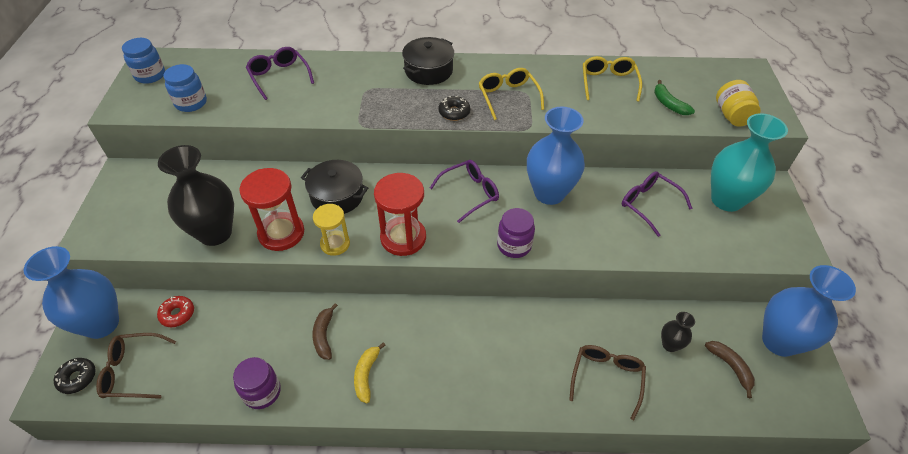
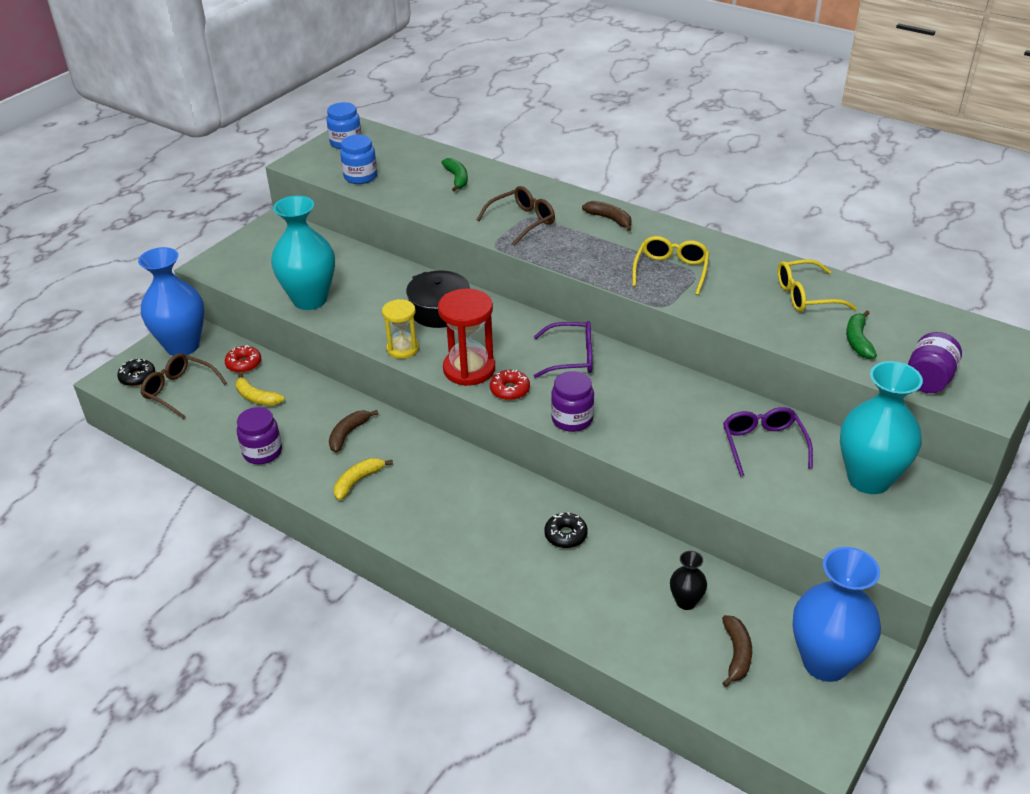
camera: 35 degrees right, 10 degrees down
(215, 233) = (310, 300): black vase -> turquoise vase
(215, 341) = (257, 397): none -> yellow banana
(279, 76) = (457, 179): purple glasses -> green banana
(281, 233) = (364, 322): red hourglass -> none
(428, 71) = (610, 219): black pot -> brown banana
(449, 242) = (510, 390): none -> red donut
(454, 112) = (598, 265): black donut -> black donut (565, 535)
(549, 193) = (657, 390): blue vase -> none
(606, 378) = (585, 594): brown glasses -> brown glasses (522, 221)
(608, 83) = (805, 296): yellow glasses -> yellow glasses turned 135 degrees counterclockwise
(732, 115) = (928, 380): yellow jar -> purple jar

